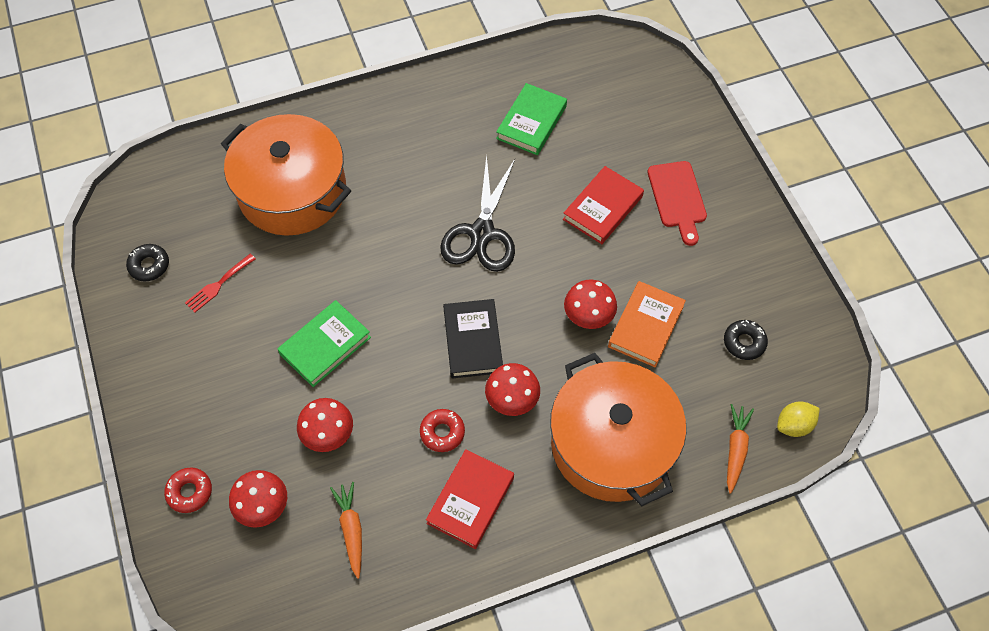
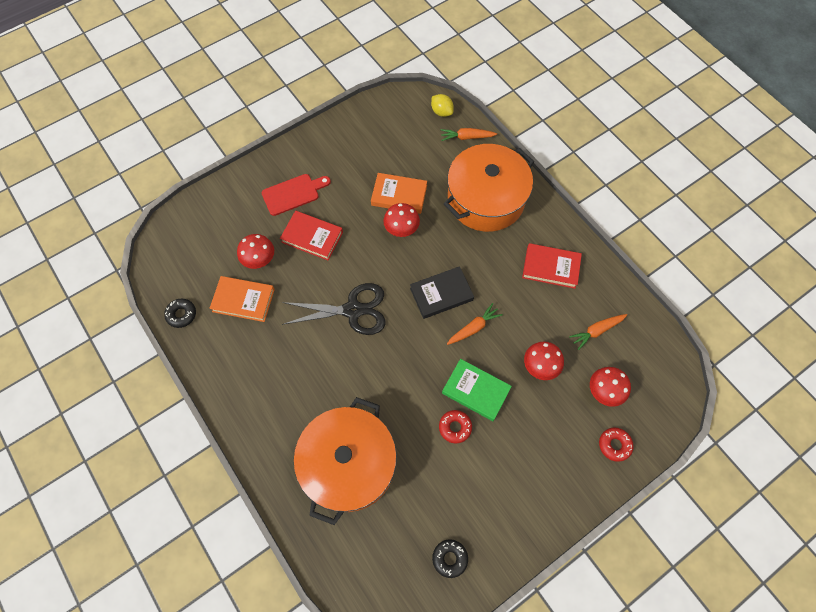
camera: 105 degrees left, 5 degrees up
(218, 285) = (450, 491): red fork -> none
(411, 368) = (474, 327): none -> orange carrot
(442, 432) = (513, 295): red donut -> red donut (455, 427)
(512, 400) = (476, 260): red mushroom -> red mushroom (259, 259)
(531, 122) = (243, 300): green book -> orange book
(744, 342) = (394, 142): black donut -> black donut (181, 314)

